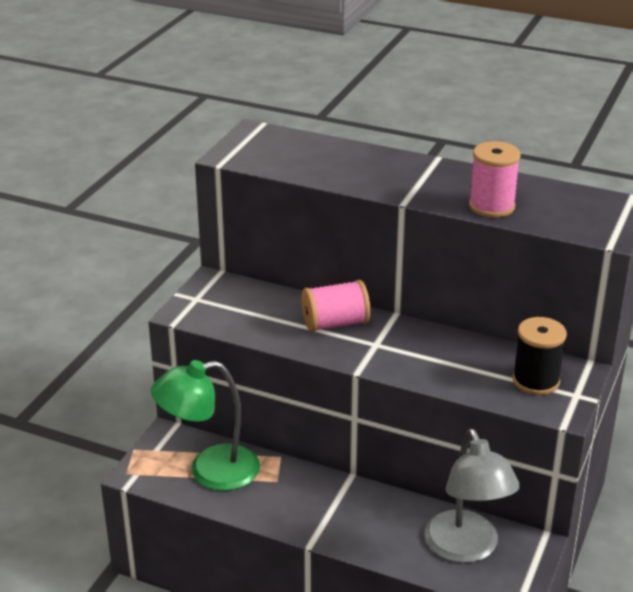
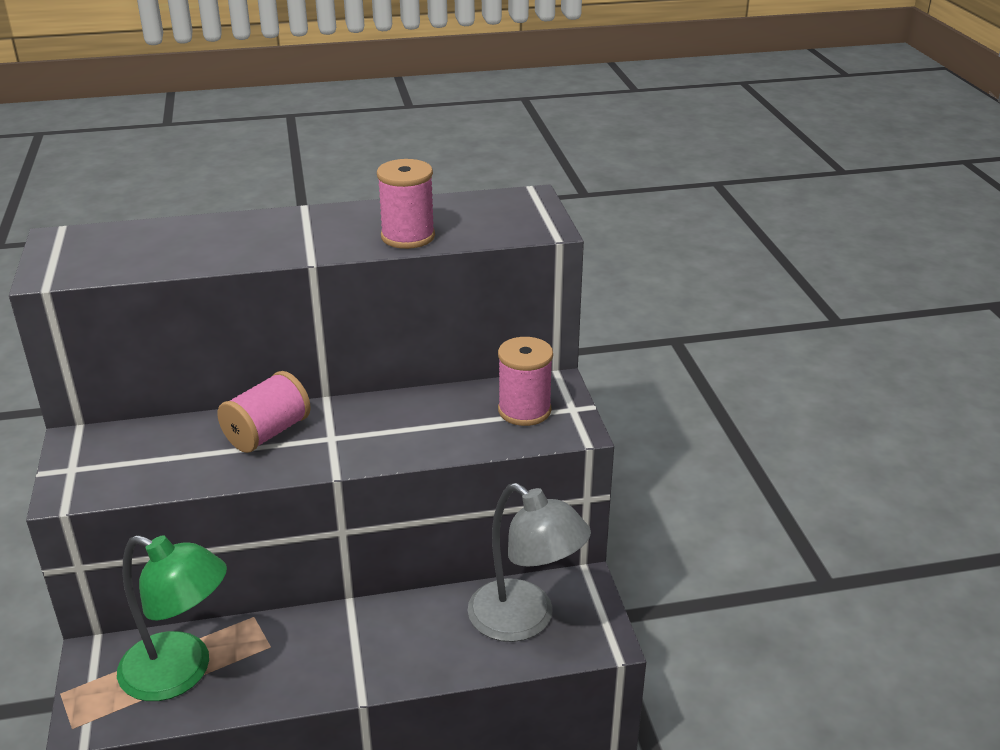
camera: 35 degrees left, 0 degrees up
(210, 471) = (181, 673): green lamp -> green lamp turned 105 degrees counterclockwise
(536, 381) = (524, 410): black spool -> pink spool

